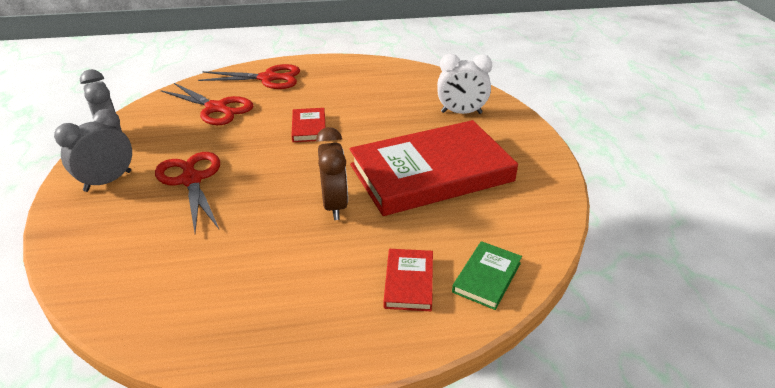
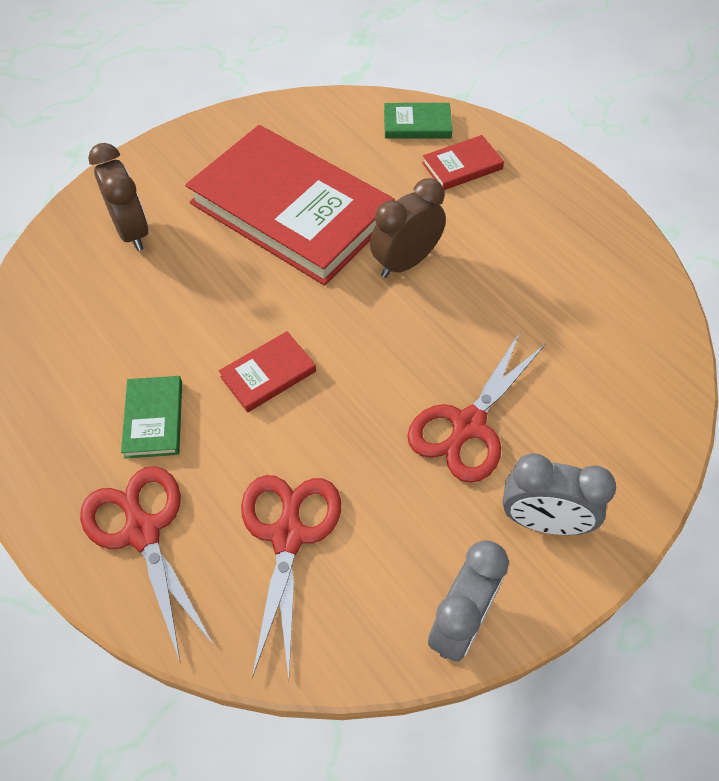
camera: 120 degrees left, 20 degrees up
(321, 92) = (154, 419): none -> green book
(461, 113) = (132, 231): white clock -> brown clock

